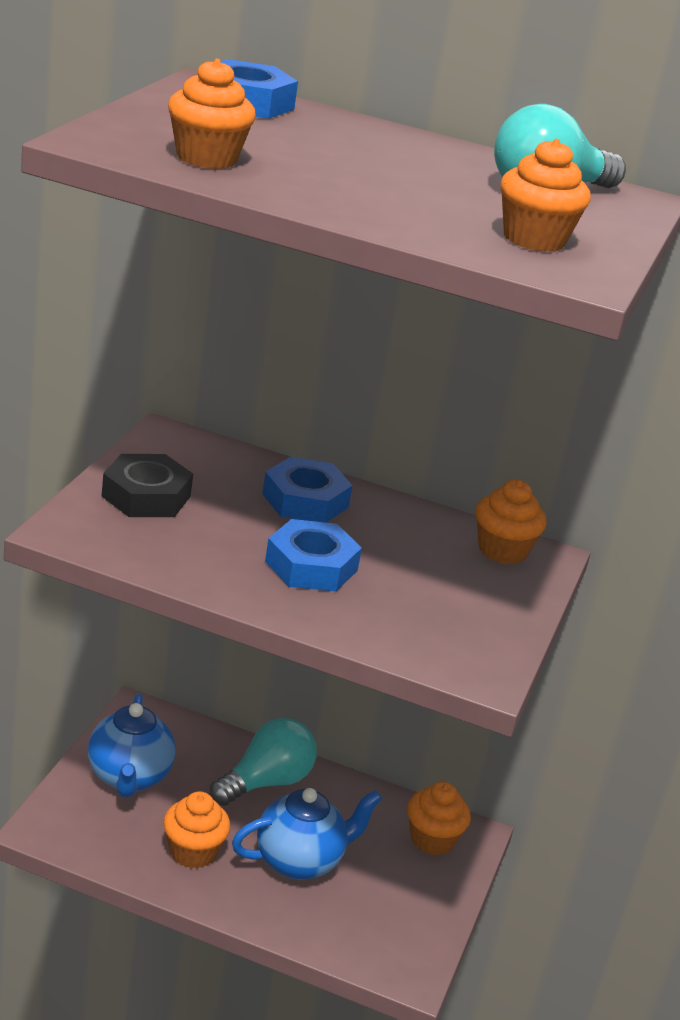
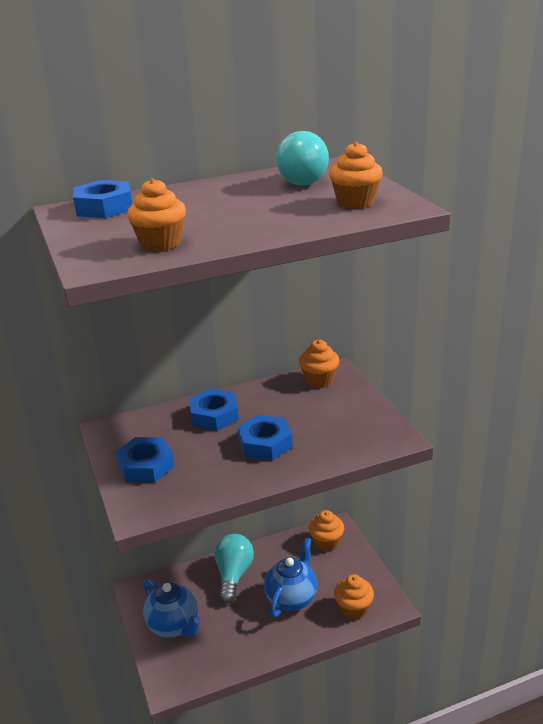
camera: 35 degrees left, 0 degrees up
(146, 496) = (145, 466): black nut -> blue nut
(193, 852) = (246, 634): orange cupcake -> orange cupcake (353, 609)

